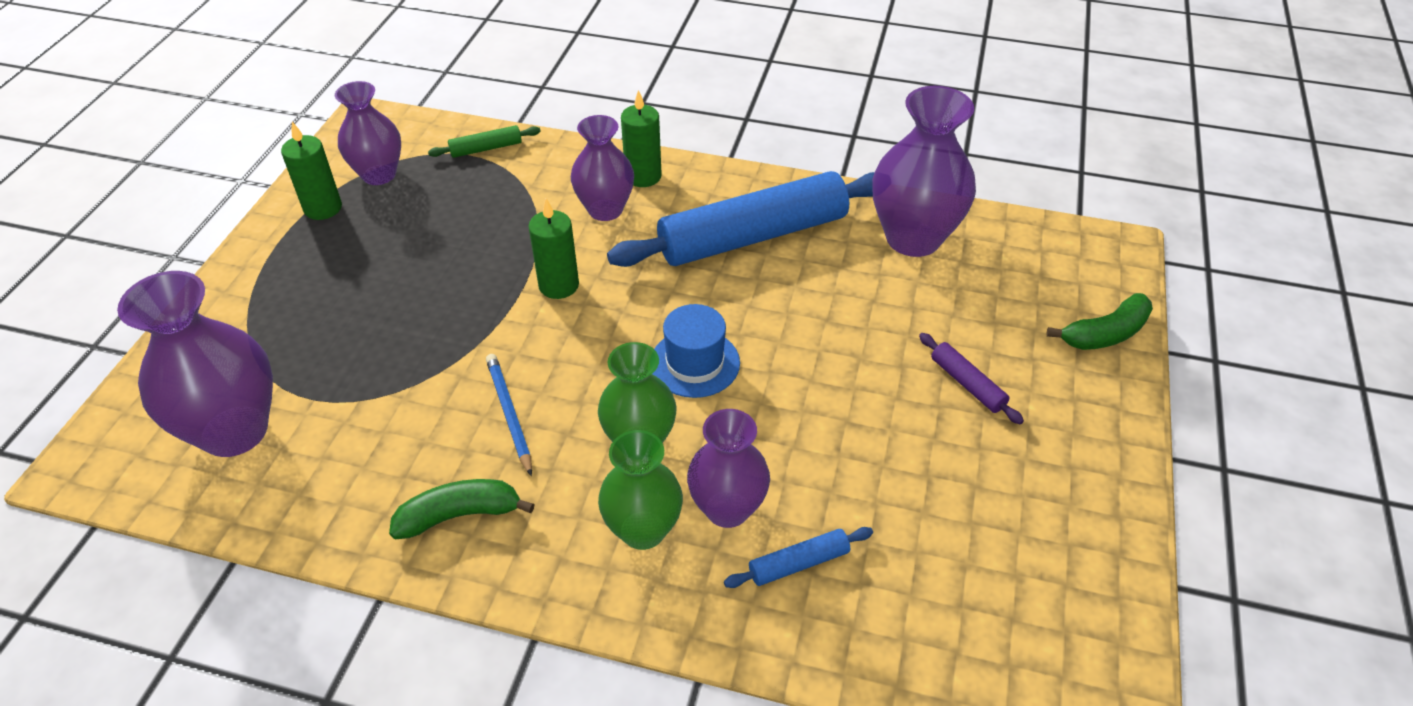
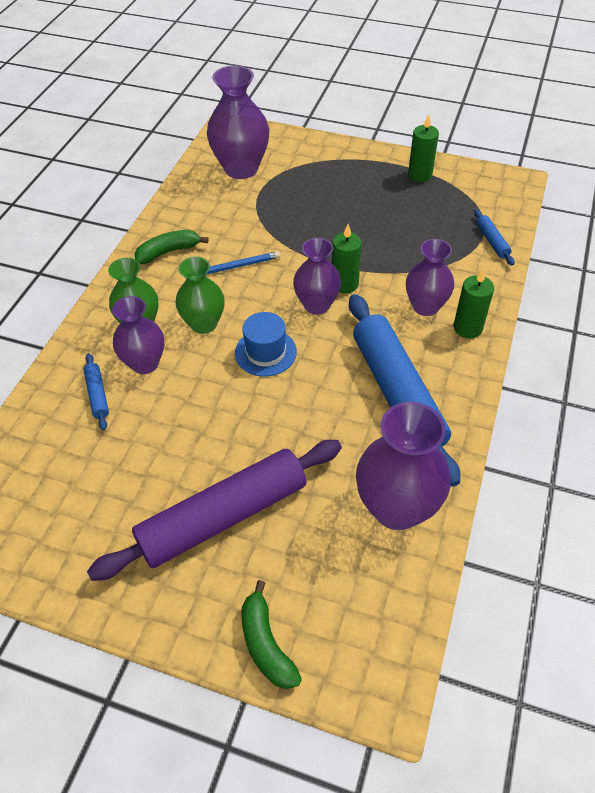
camera: 95 degrees right, 5 degrees up
(379, 174) = (456, 194): purple vase -> purple vase (317, 305)
(460, 515) = (168, 252): green banana -> green banana turned 105 degrees counterclockwise
(486, 148) = (492, 241): green rolling pin -> blue rolling pin
(967, 384) = (223, 517): purple rolling pin -> purple rolling pin, size x2.46

